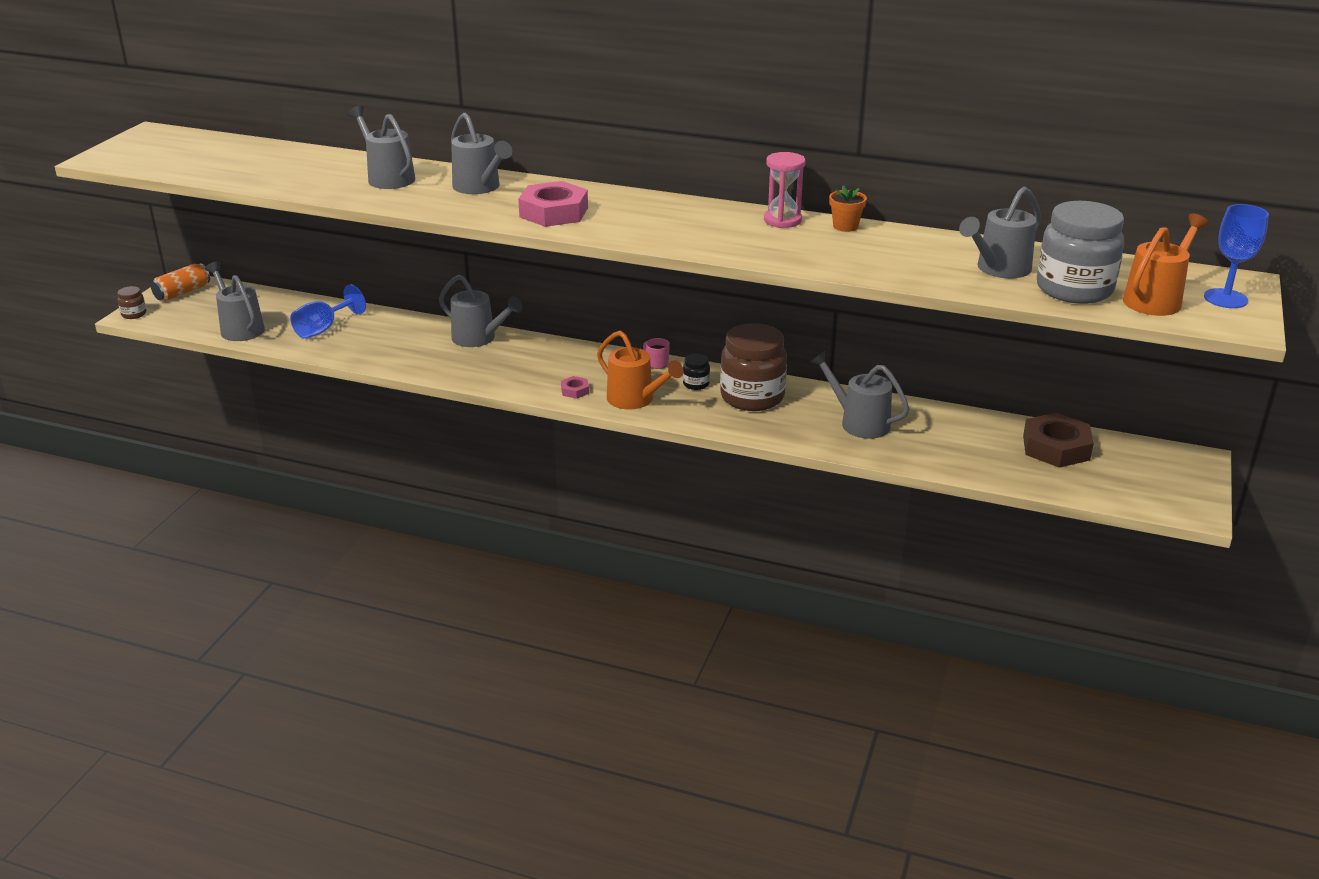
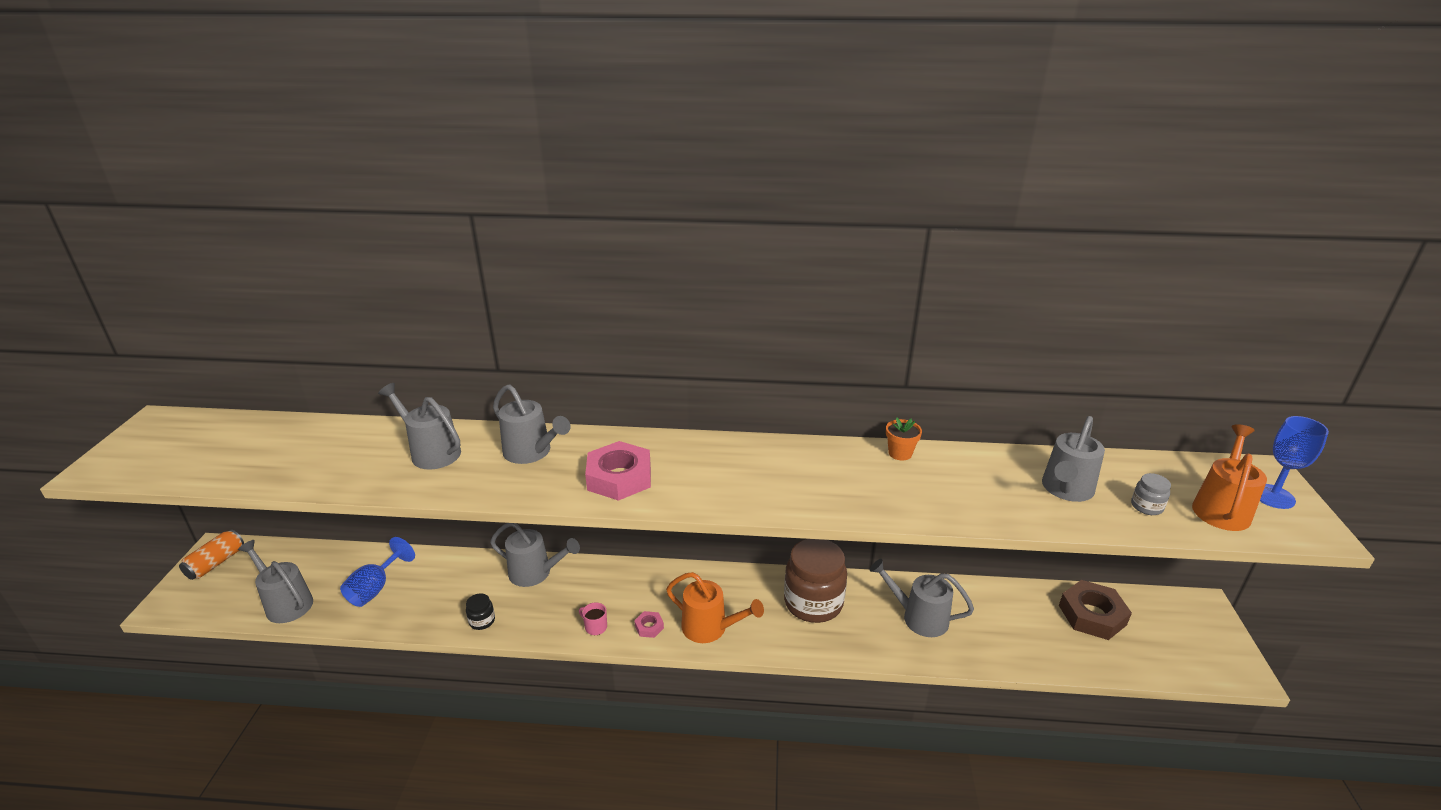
camera: 15 degrees left, 0 degrees up
(134, 314) = (164, 603): brown jar -> none
(657, 363) = (712, 575): pink mug -> pink mug (595, 627)
(696, 384) = (757, 595): black jar -> black jar (482, 621)
(782, 220) = (840, 454): pink hourglass -> none
(1074, 289) = (1146, 507): grey jar -> grey jar, size x0.42

